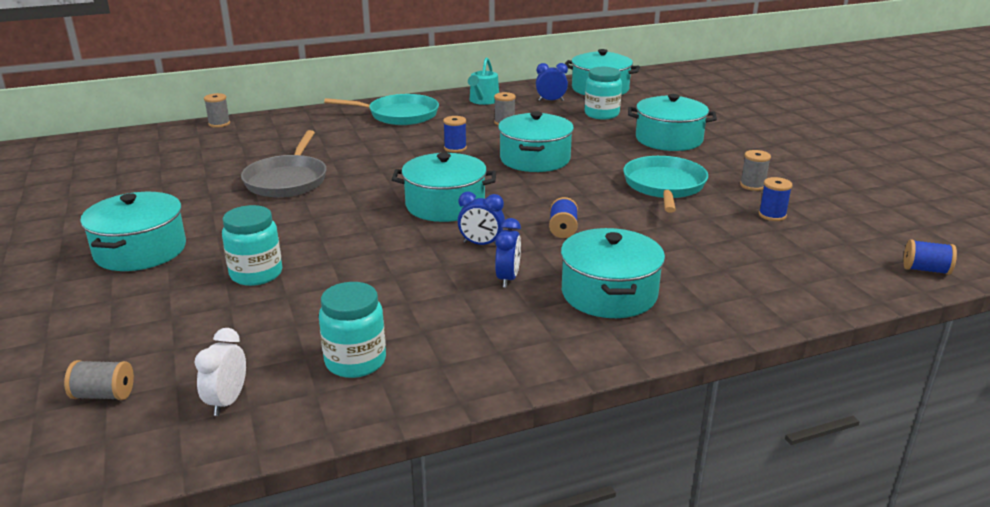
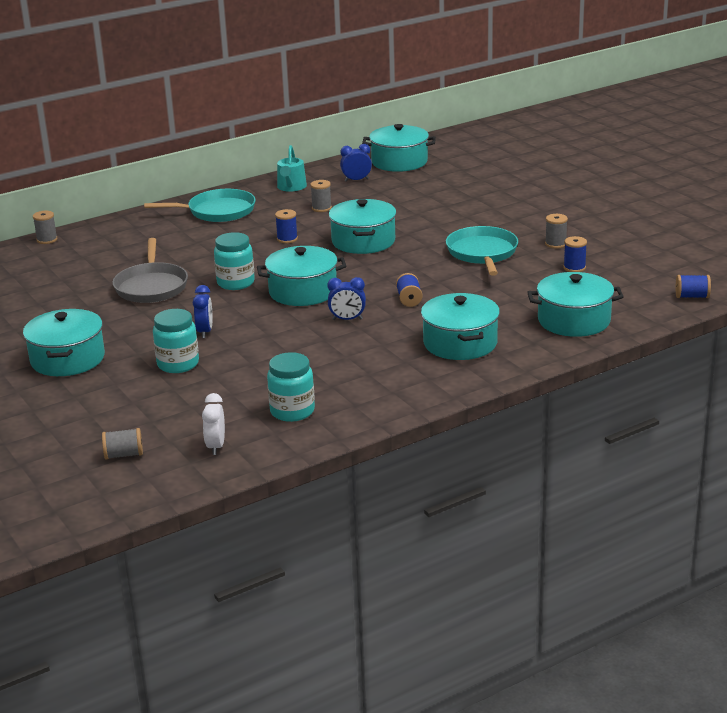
camera: 10 degrees left, 0 degrees up
(508, 279) = (379, 342): blue clock -> blue clock (205, 332)
(601, 114) = (409, 189): turquoise jar -> turquoise jar (235, 283)
(669, 139) = (476, 208): turquoise pot -> turquoise pot (574, 320)

